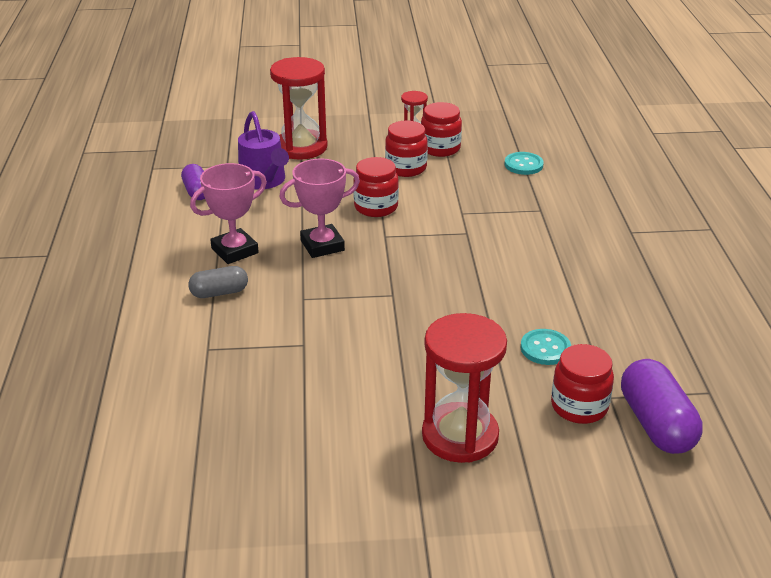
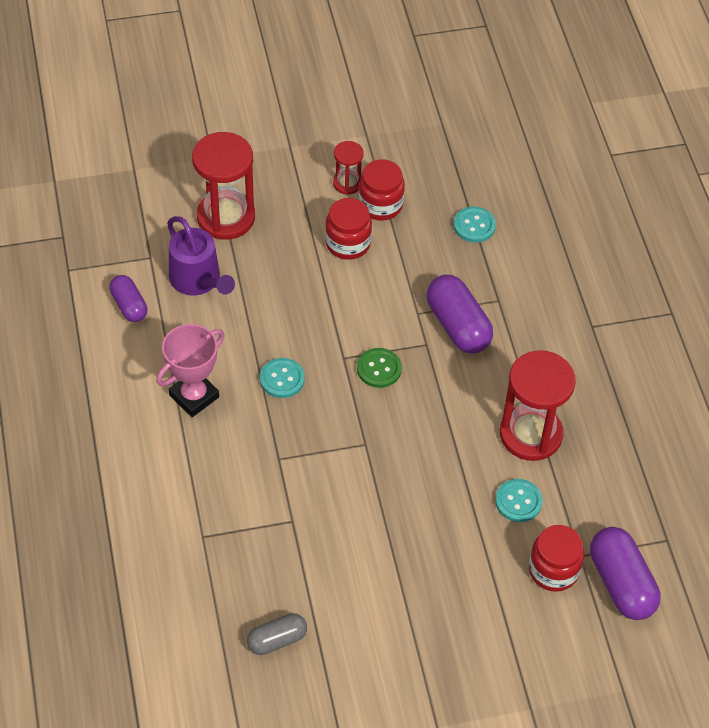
camera: 10 degrees left, 20 degrees up
(219, 292) = (194, 459): grey capsule -> grey capsule (277, 640)
(322, 245) = (282, 379): pink trophy -> turquoise button
(376, 207) = (326, 312): red jar -> none
(417, 245) = (379, 369): none -> green button
(460, 436) = (452, 616): red hourglass -> red hourglass (530, 434)
(499, 223) = (458, 325): none -> purple capsule

